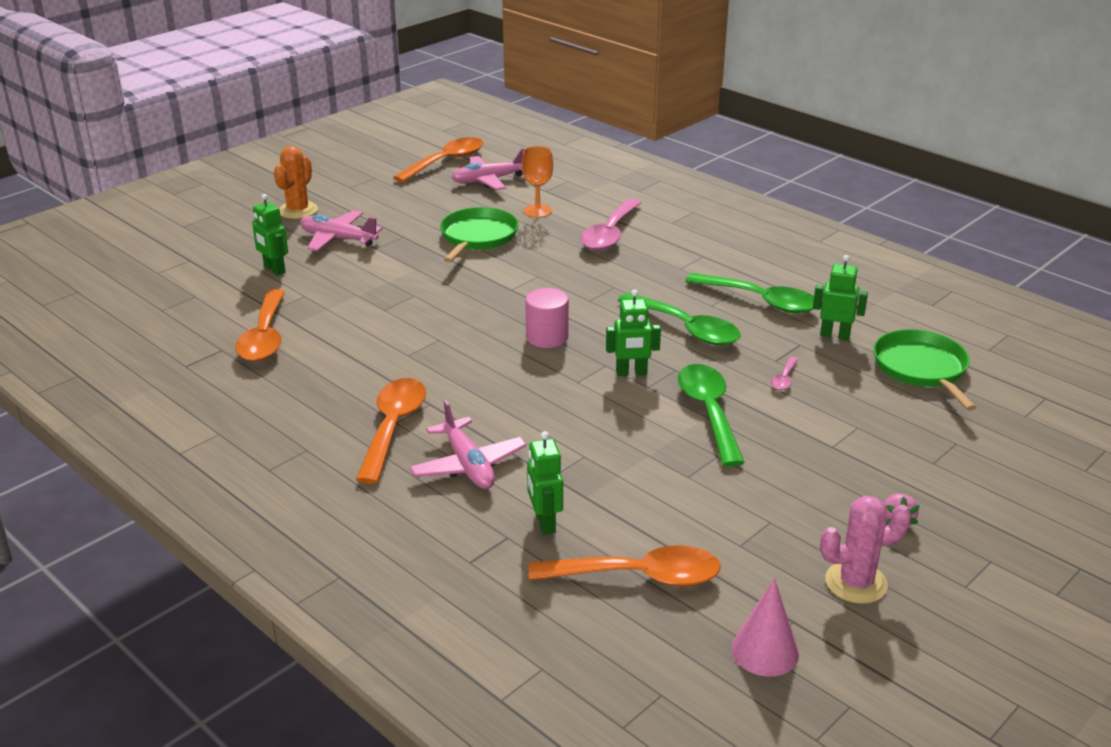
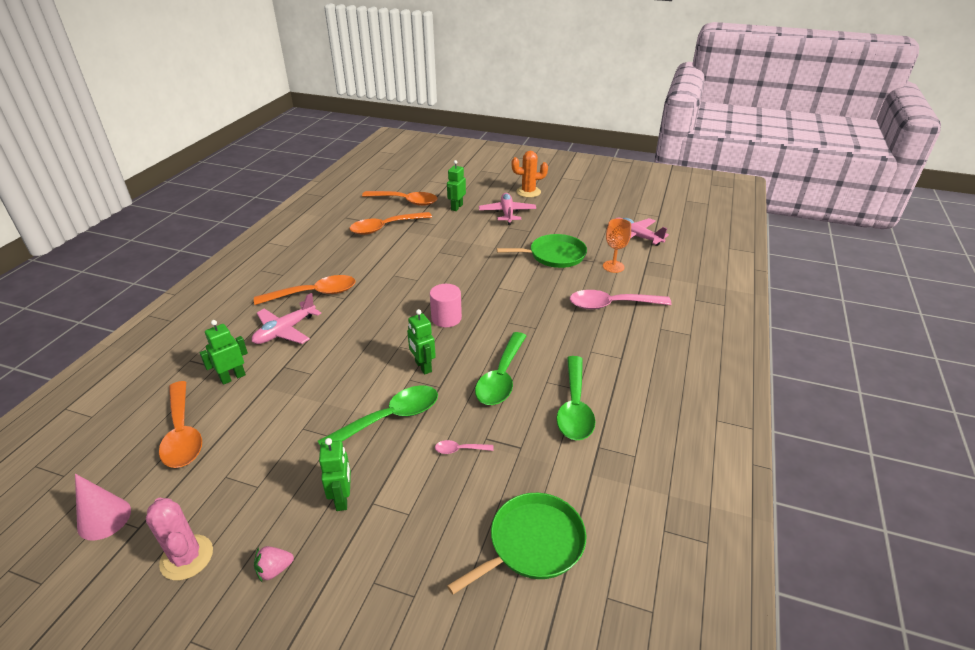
camera: 65 degrees right, 5 degrees up
(446, 162) = (643, 215): orange spoon -> orange spoon (406, 201)
(835, 335) = (551, 467): green robot -> green robot (342, 499)

